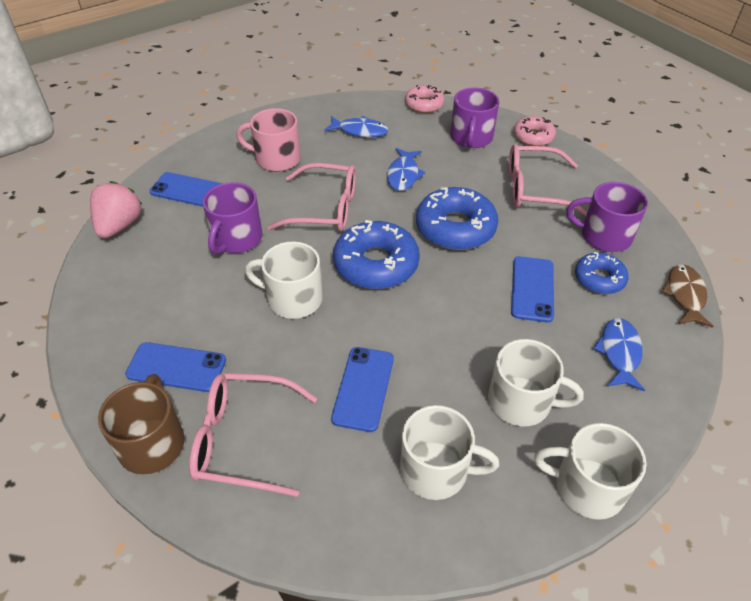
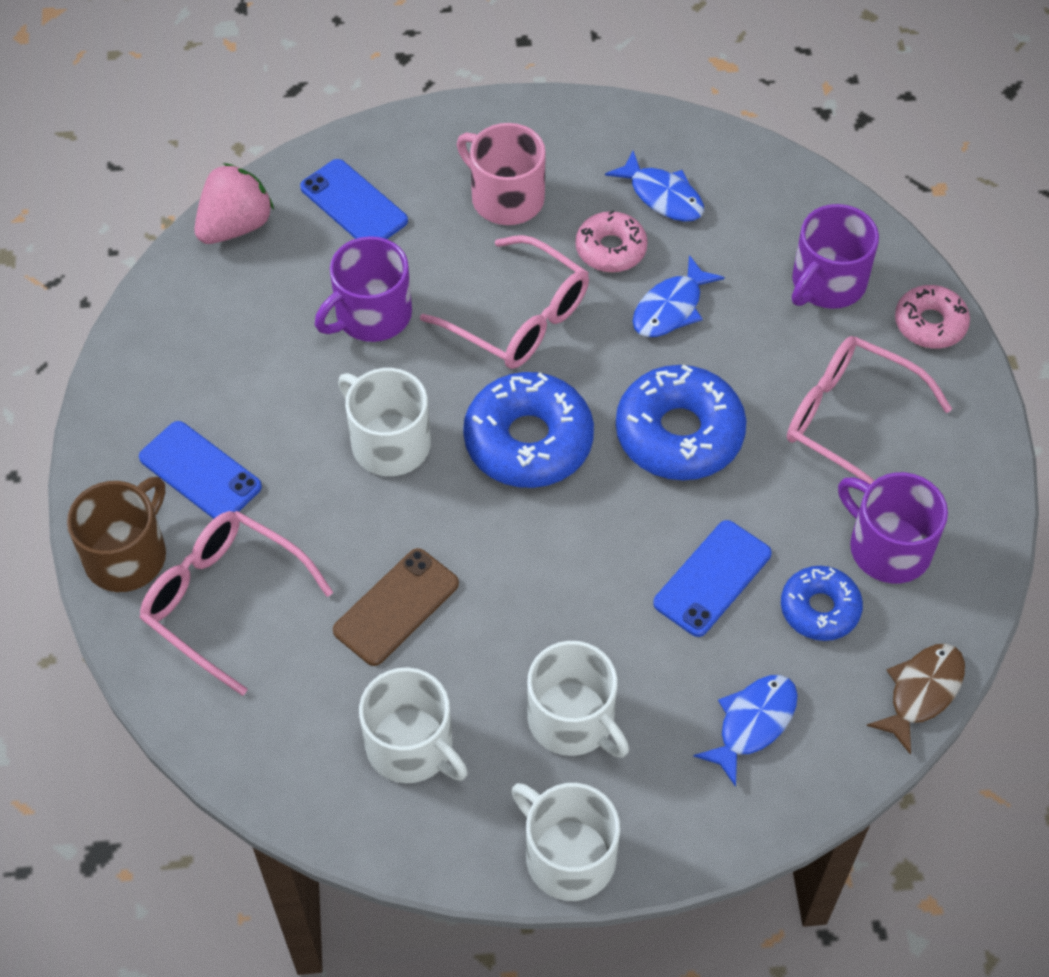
camera: 30 degrees right, 10 degrees up
(363, 388) = (396, 607): blue phone -> brown phone
(424, 104) = (801, 184): pink donut -> pink donut (611, 249)

